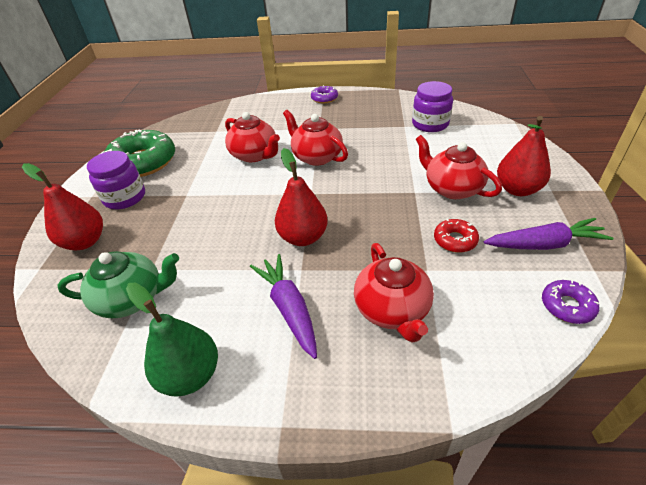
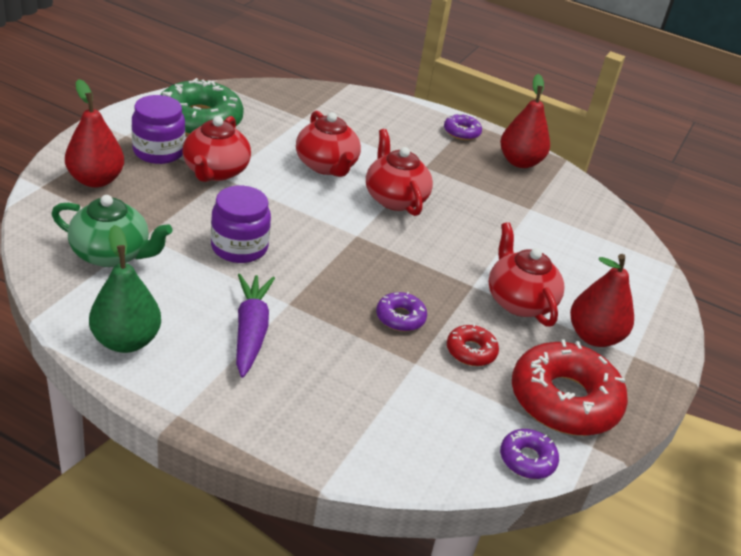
camera: 15 degrees right, 5 degrees down
(303, 237) = (313, 275): red pear -> red pear (520, 162)
(388, 239) = (400, 317): none -> purple donut
(392, 310) = (349, 379): red teapot -> red teapot (215, 171)
(430, 124) = (564, 220): purple jar -> purple jar (239, 247)
(544, 244) = (564, 400): purple carrot -> red donut

